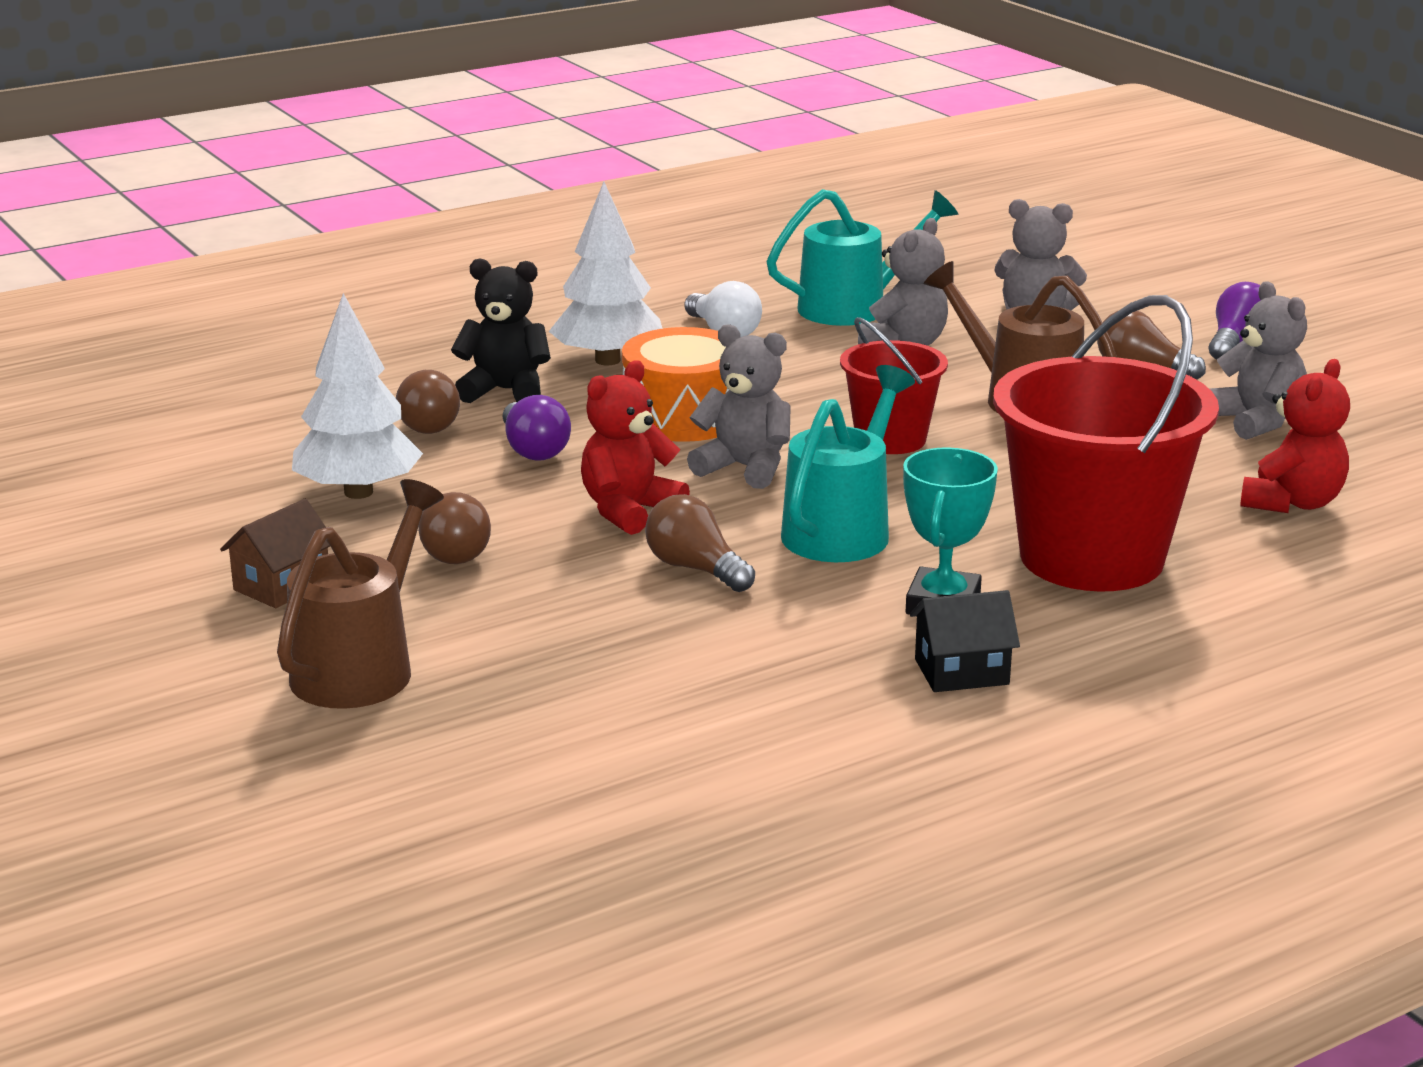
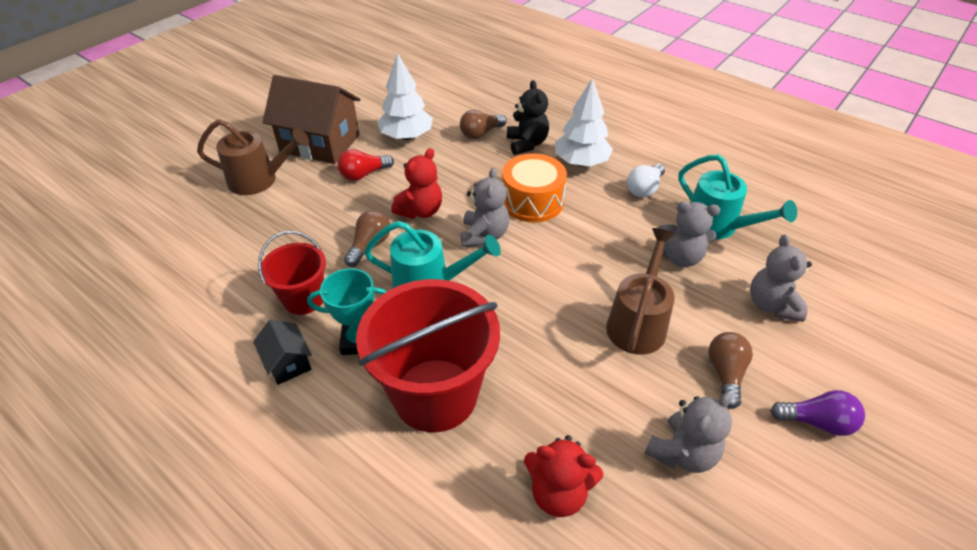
camera: 70 degrees right, 20 degrees up
(282, 586) = (320, 143): brown house -> brown house, size x2.15
(455, 550) = (364, 174): brown light bulb -> red light bulb
(533, 450) = (470, 168): purple light bulb -> none
(629, 511) = (420, 211): red teddy bear -> red teddy bear turned 105 degrees clockwise
(890, 439) = (547, 279): red bucket -> red bucket (303, 299)

